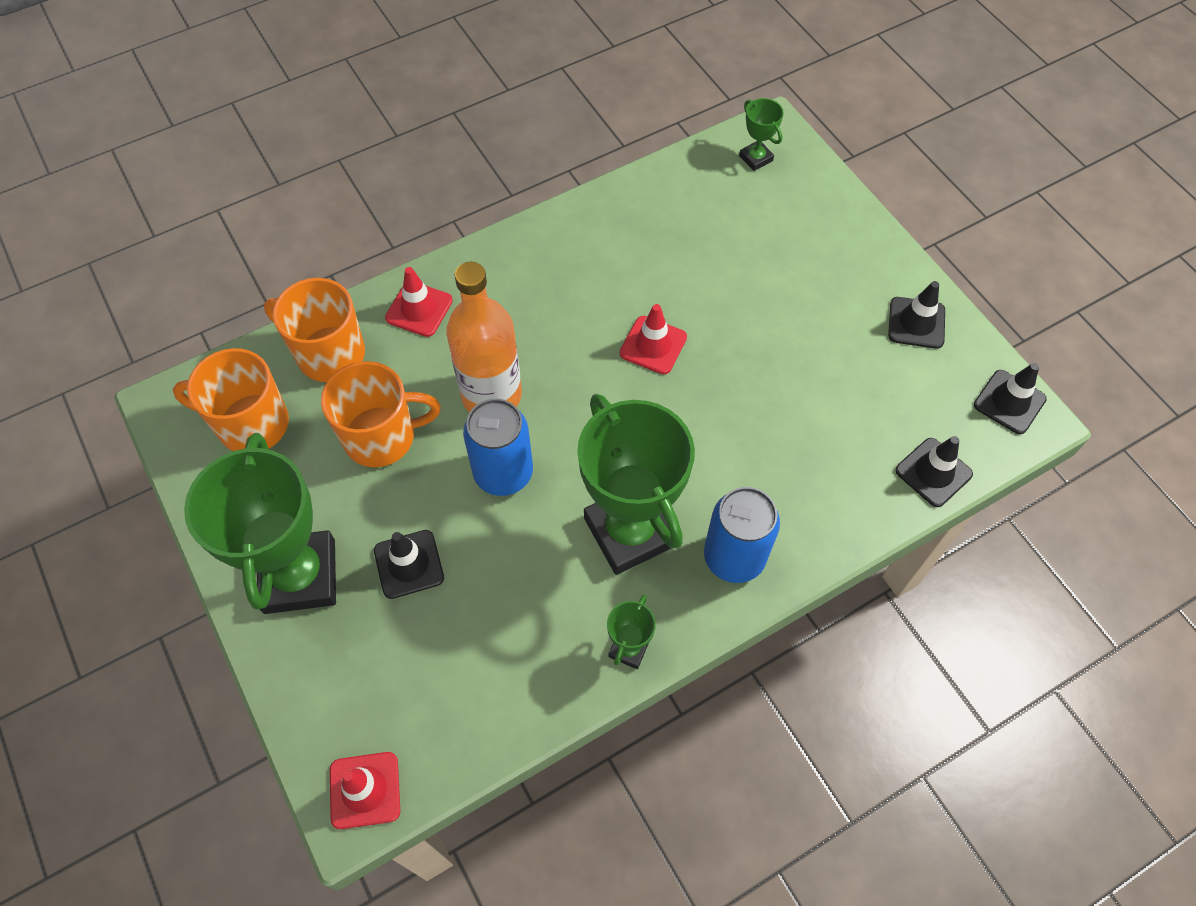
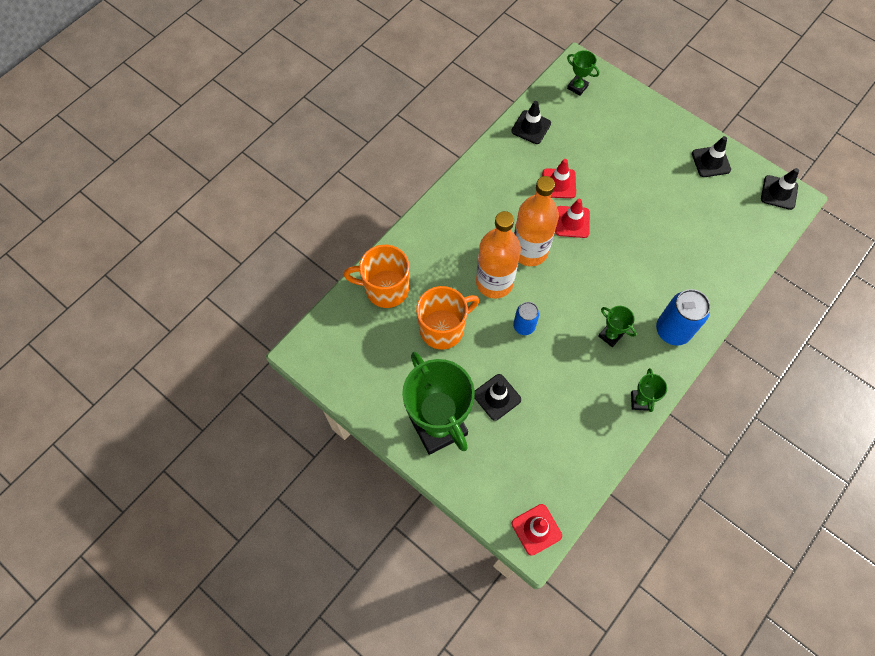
camera: 20 degrees left, 5 degrees up
(251, 424) = (361, 347): orange mug -> none
(419, 309) = (425, 244): red traffic cone -> red traffic cone (559, 183)
(503, 473) = (524, 326): blue can -> blue can, size x0.61
(567, 367) = (529, 251): none -> orange bottle
(630, 531) = (610, 335): green trophy -> green trophy, size x0.43
(933, 472) = (756, 246): black traffic cone -> black traffic cone (531, 127)

